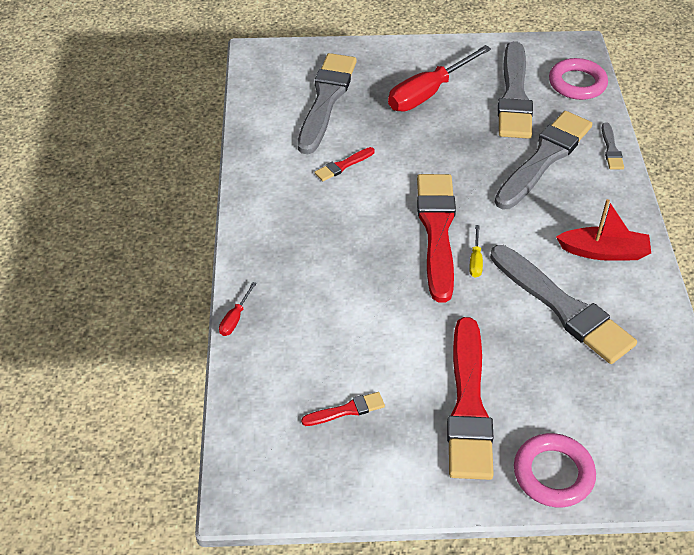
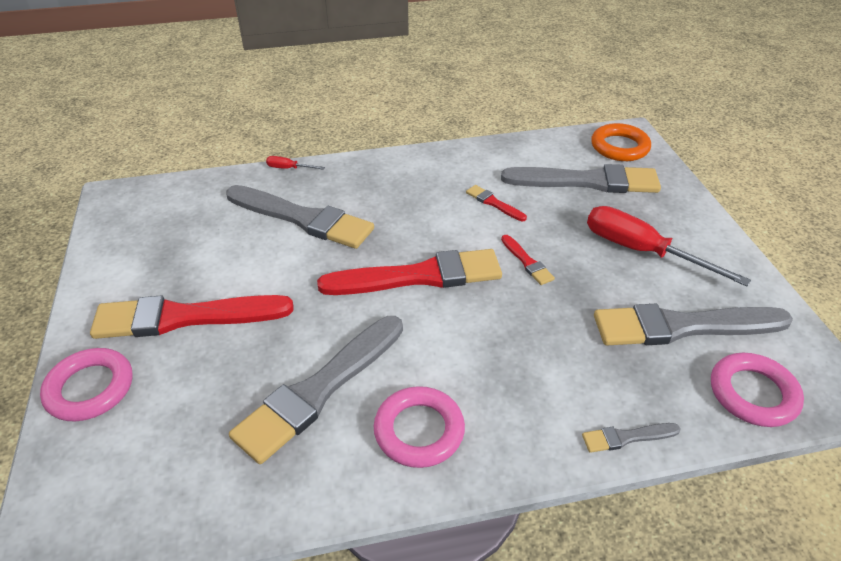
camera: 80 degrees right, 5 degrees down
(278, 66) = (619, 147): none -> orange ring
(346, 410) = (188, 239): red brush -> red brush (527, 262)
(475, 260) = (381, 309): yellow screwdriver -> none
(544, 158) = (574, 362): grey brush -> grey brush (303, 218)
(604, 252) = (419, 430): red boat -> pink ring

